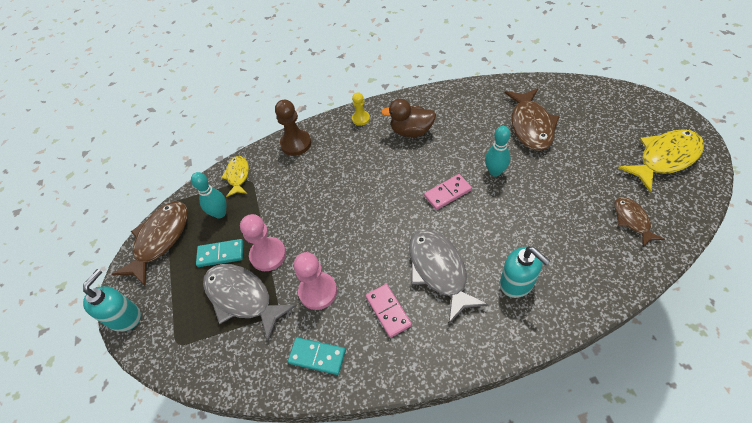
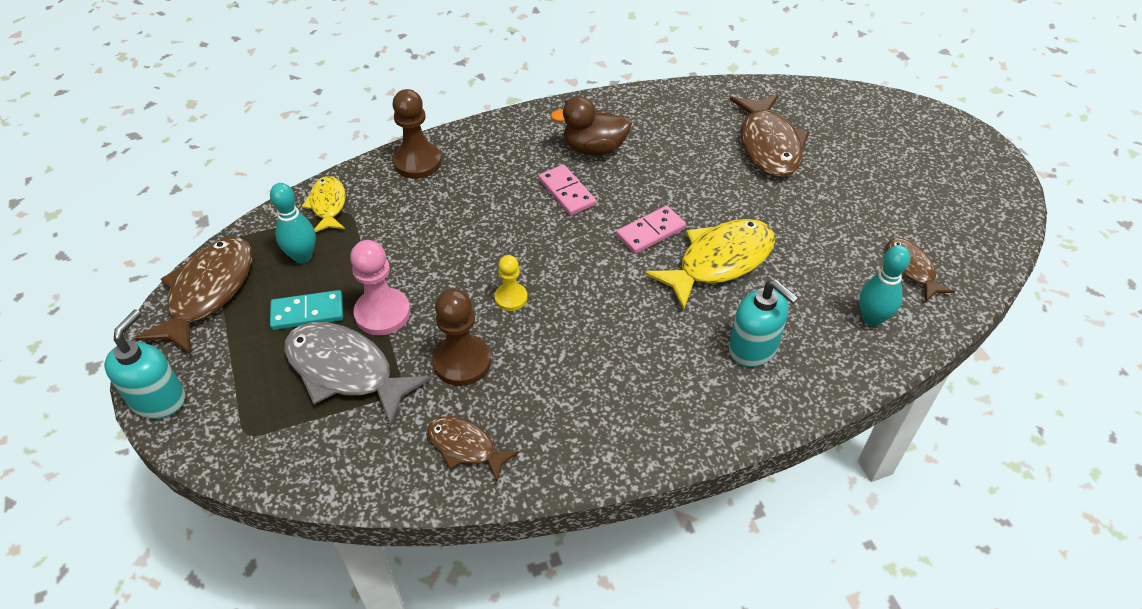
camera: 10 degrees left, 5 degrees down
(317, 357) = (465, 447): turquoise domino -> brown fish
(318, 291) = (462, 362): pink pawn -> brown pawn
(361, 119) = (516, 130): yellow pawn -> yellow pawn (511, 298)
(388, 311) = (568, 386): pink domino -> pink domino (566, 192)
(439, 270) = (641, 333): grey fish -> none
(495, 171) = (718, 204): turquoise bowling pin -> turquoise bowling pin (872, 318)
(664, 158) = (955, 191): yellow fish -> yellow fish (719, 262)

